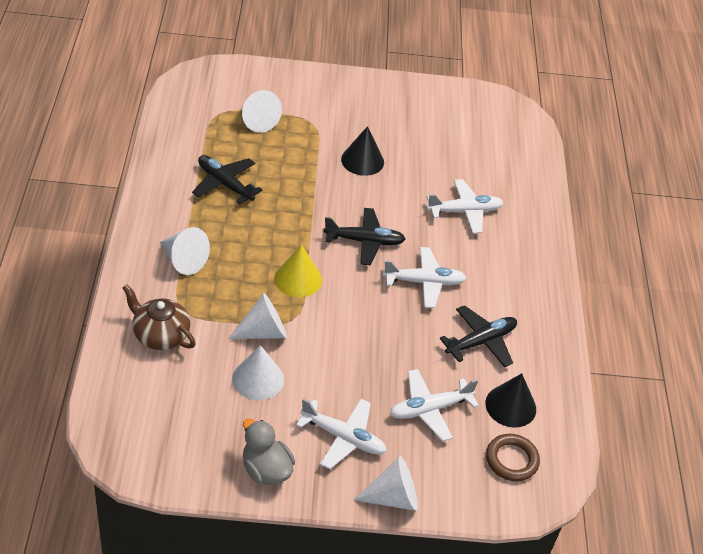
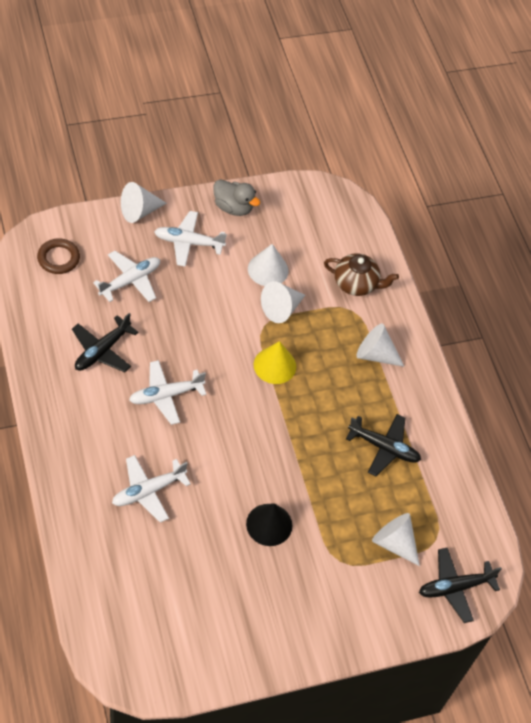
camera: 160 degrees right, 10 degrees up
(364, 241) = (232, 423): black plane -> black plane (455, 587)
(510, 406) = (66, 300): black cone -> none

